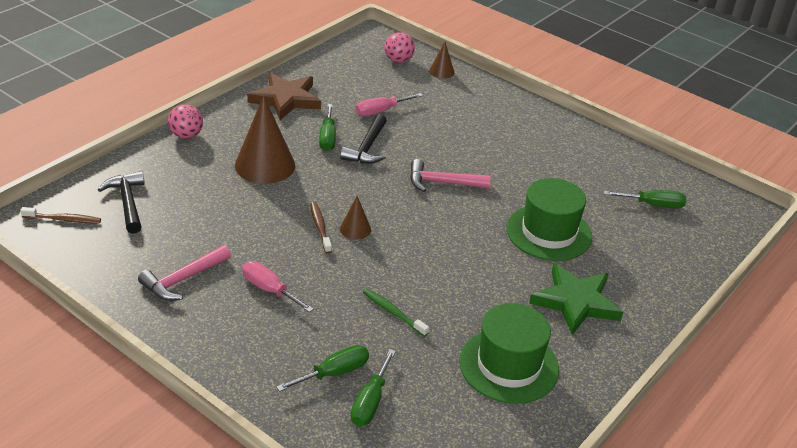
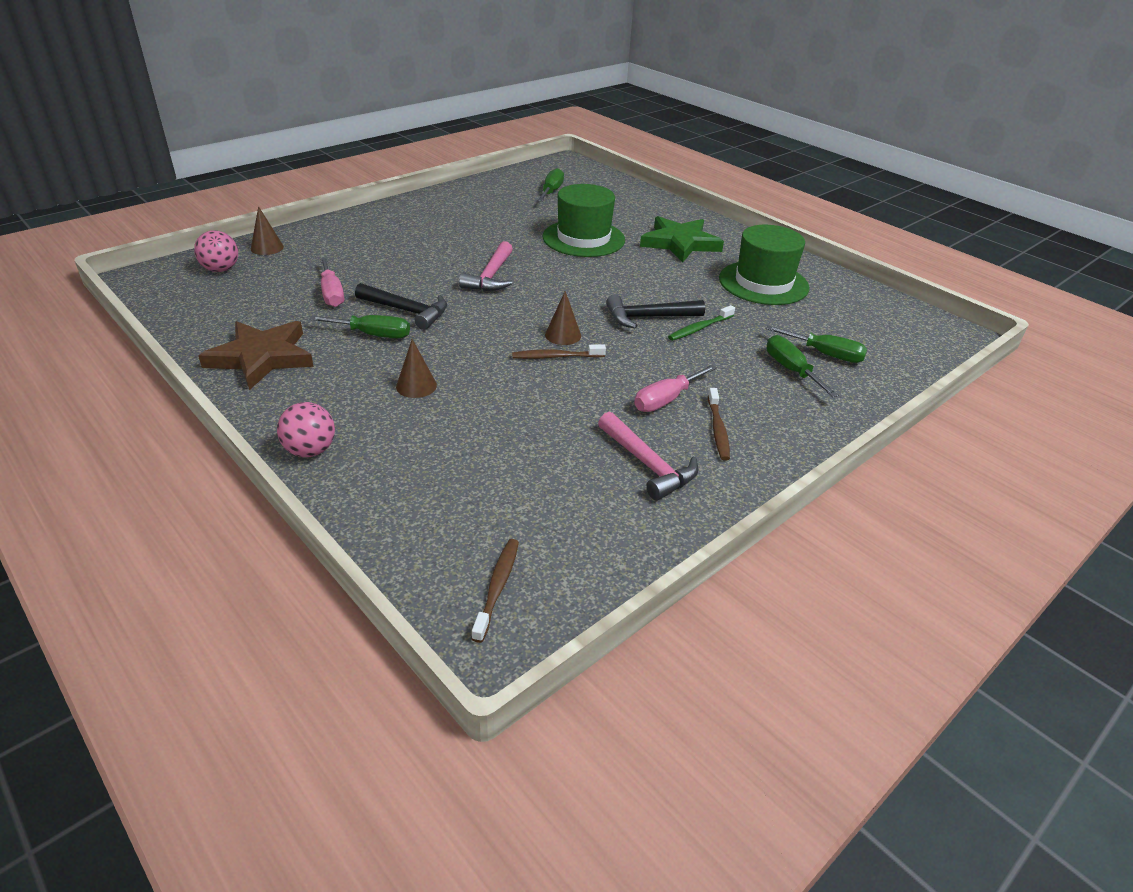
camera: 80 degrees left, 0 degrees up
(127, 202) = (468, 514): black hammer -> black hammer (648, 317)
(232, 319) = (718, 429): none -> brown toothbrush
(265, 165) = (416, 386): brown cone -> brown cone, size x0.49

